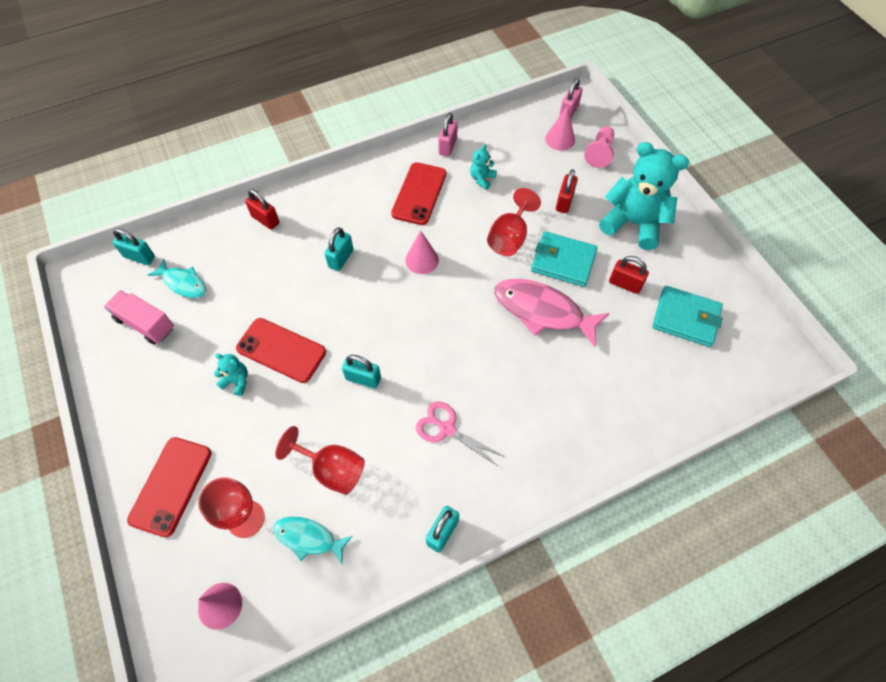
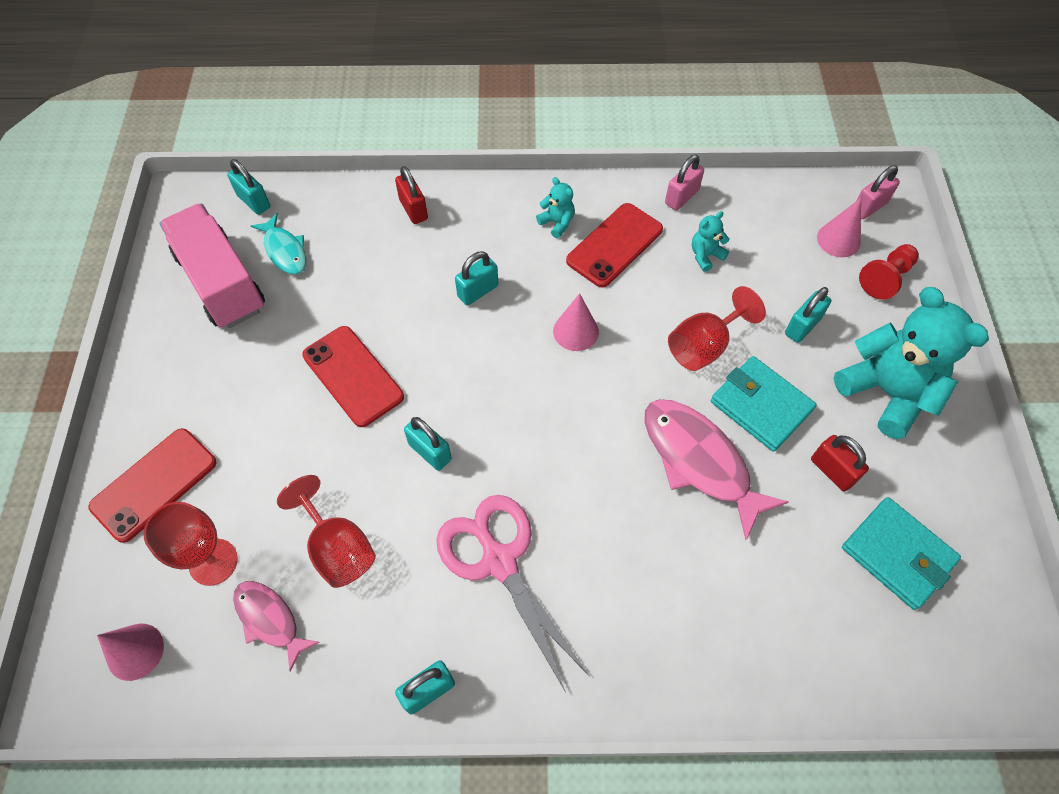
camera: 25 degrees right, 0 degrees up
(145, 324) = (221, 282): pink truck -> pink truck, size x1.57
(236, 381) = (285, 392): turquoise teddy bear -> turquoise teddy bear (557, 223)
(308, 538) = (270, 620): turquoise fish -> pink fish
(447, 429) = (499, 561): pink scissors -> pink scissors, size x1.60
(564, 202) = (802, 326): red padlock -> turquoise padlock
(599, 153) = (885, 278): pink pawn -> red pawn

